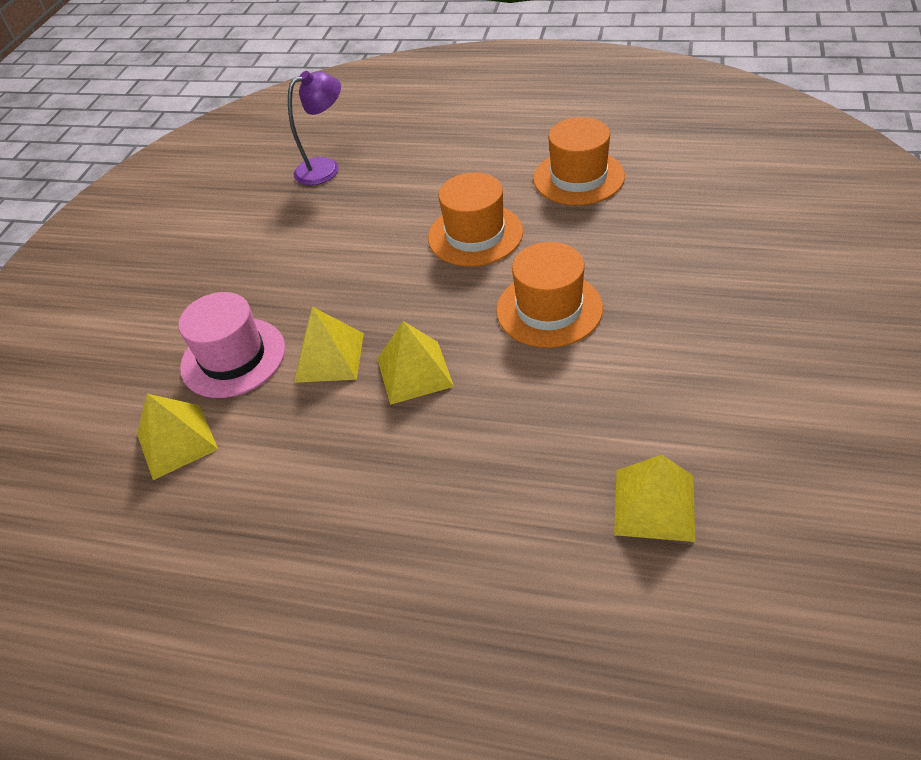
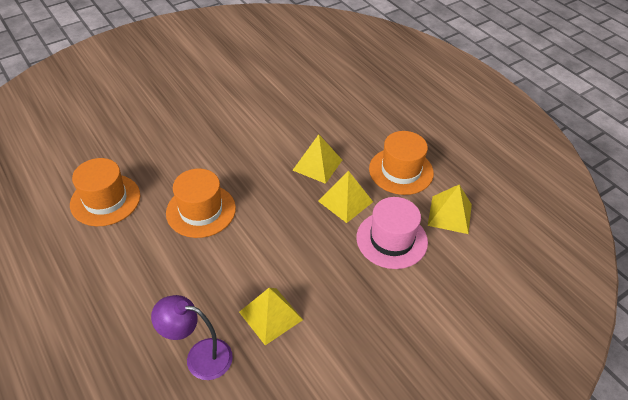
camera: 145 degrees left, 0 degrees up
(549, 309) = (231, 147): orange hat -> orange hat (401, 171)
(654, 504) = (298, 71): yellow pyramid -> yellow pyramid (271, 315)

